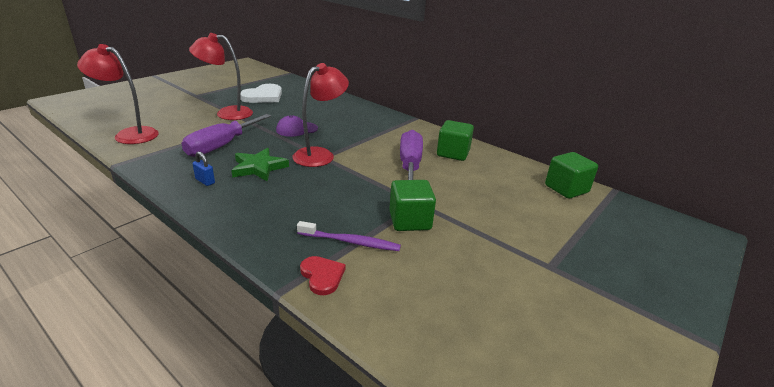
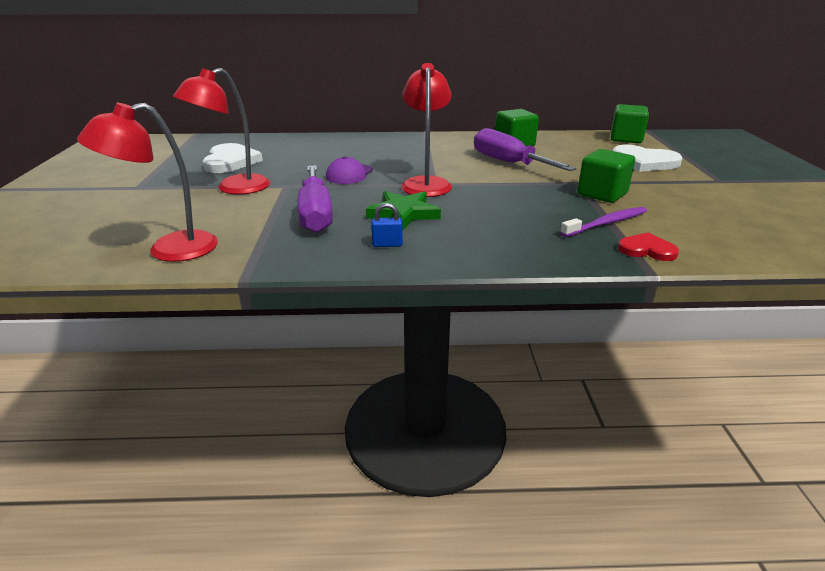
camera: 40 degrees left, 0 degrees up
(523, 215) = (644, 162): none -> white heart

